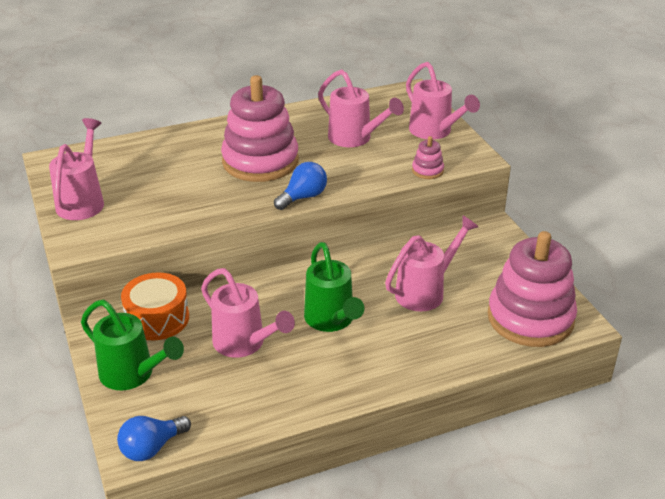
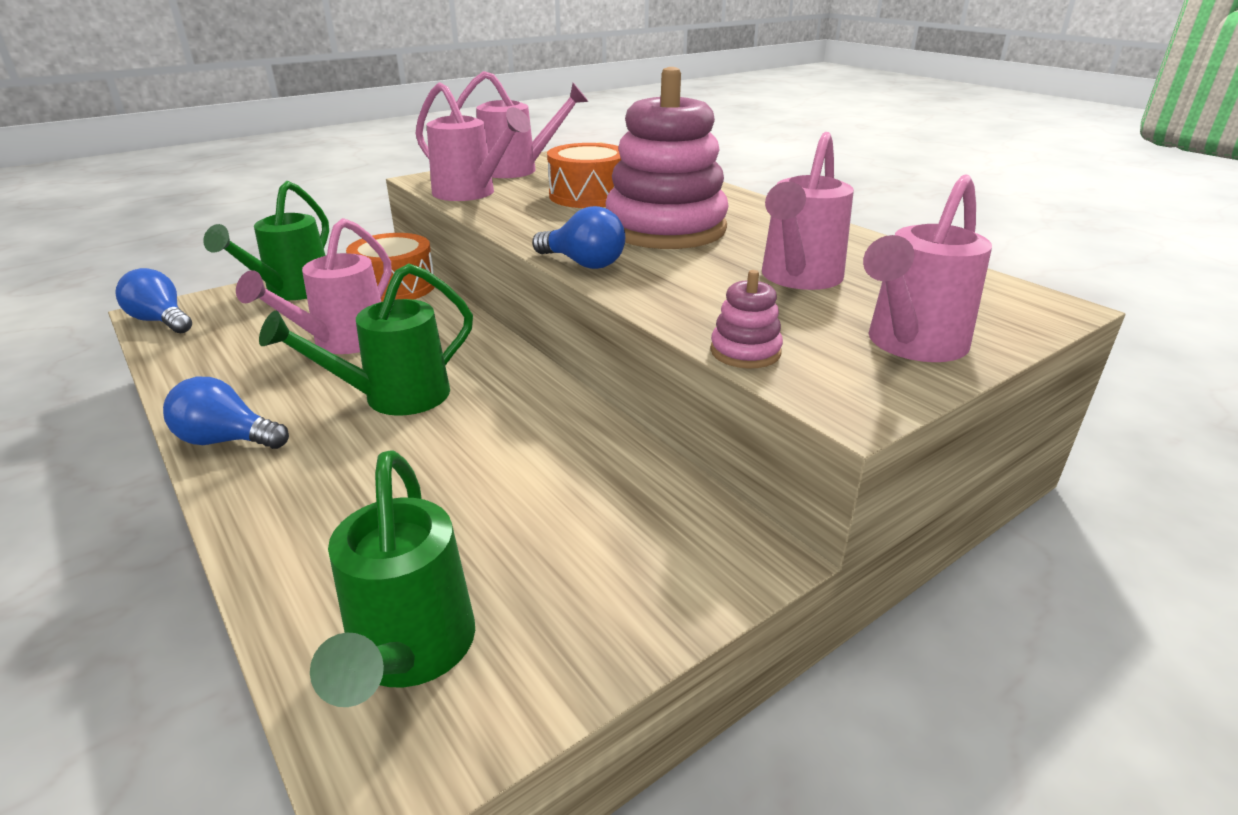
camera: 75 degrees right, 5 degrees down
(175, 179) = (588, 196): none -> orange drum
(356, 386) = (227, 440): none -> blue light bulb
(425, 291) = (485, 481): pink watering can -> pink watering can (470, 193)
(530, 318) = (409, 652): pink stacking toy -> green watering can

